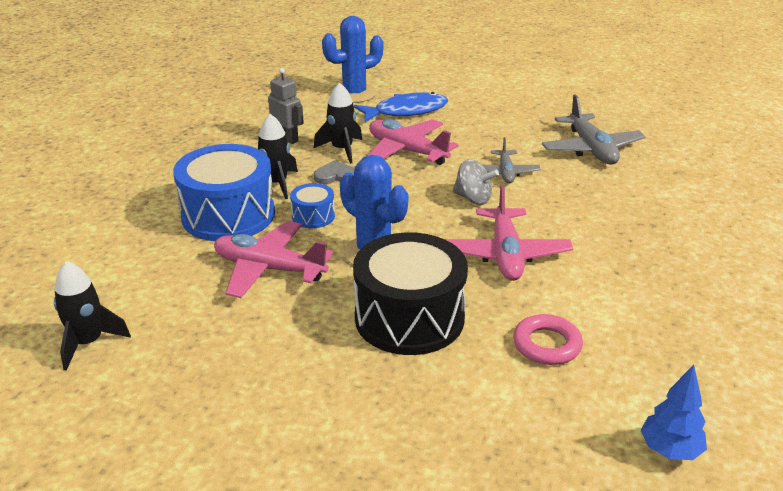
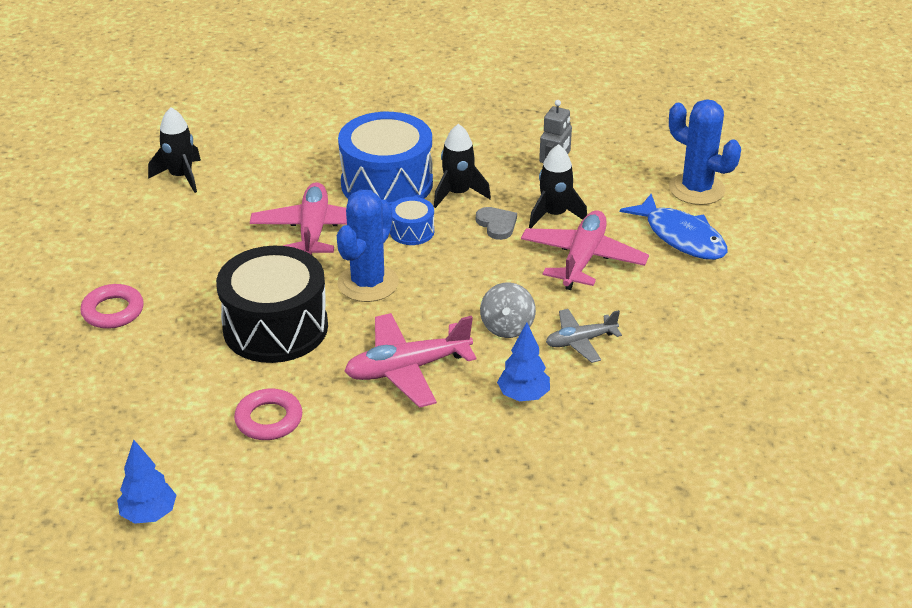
camera: 70 degrees right, 5 degrees up
(312, 435) = (113, 311): none -> pink ring
(560, 208) = (523, 396): none -> blue tree
(591, 149) = (690, 403): grey plane -> none

